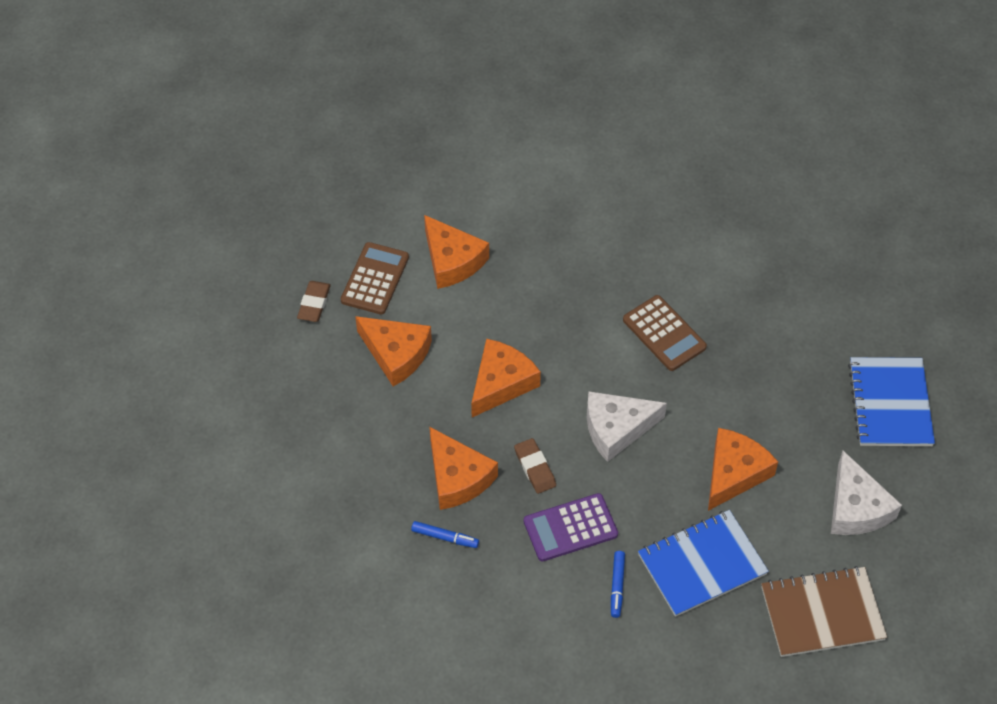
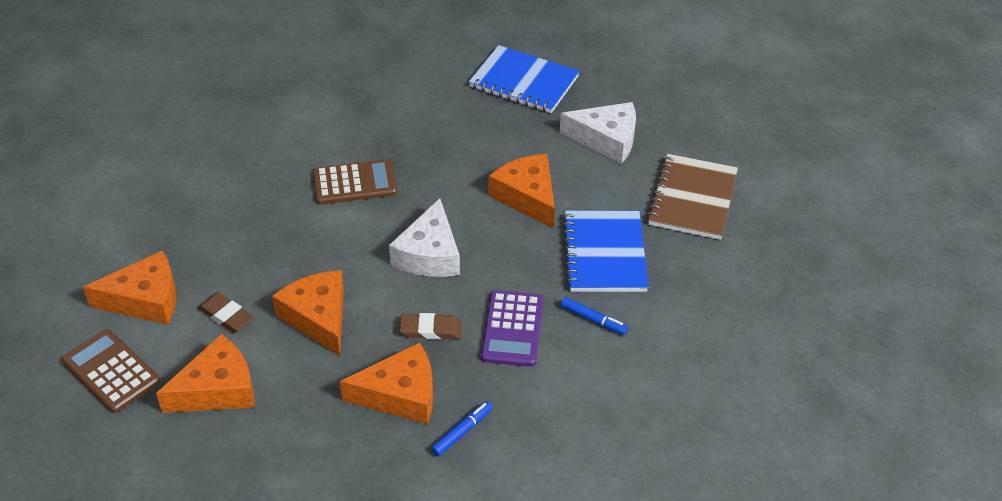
camera: 65 degrees left, 10 degrees down
(314, 303) = (94, 438): brown eraser -> brown eraser (226, 315)

